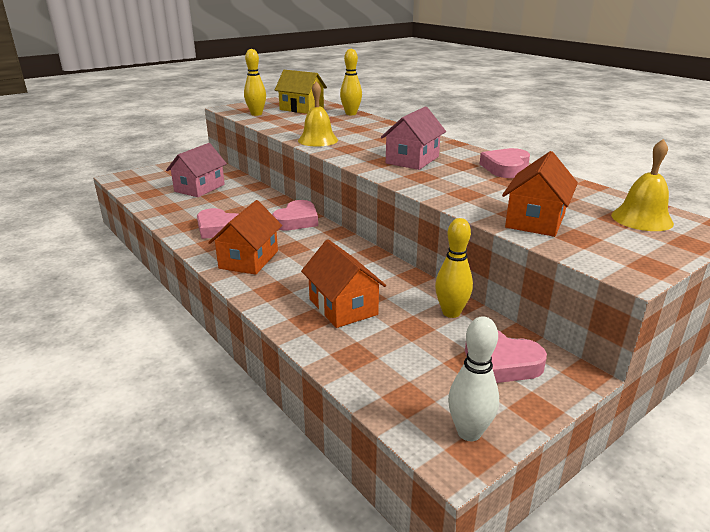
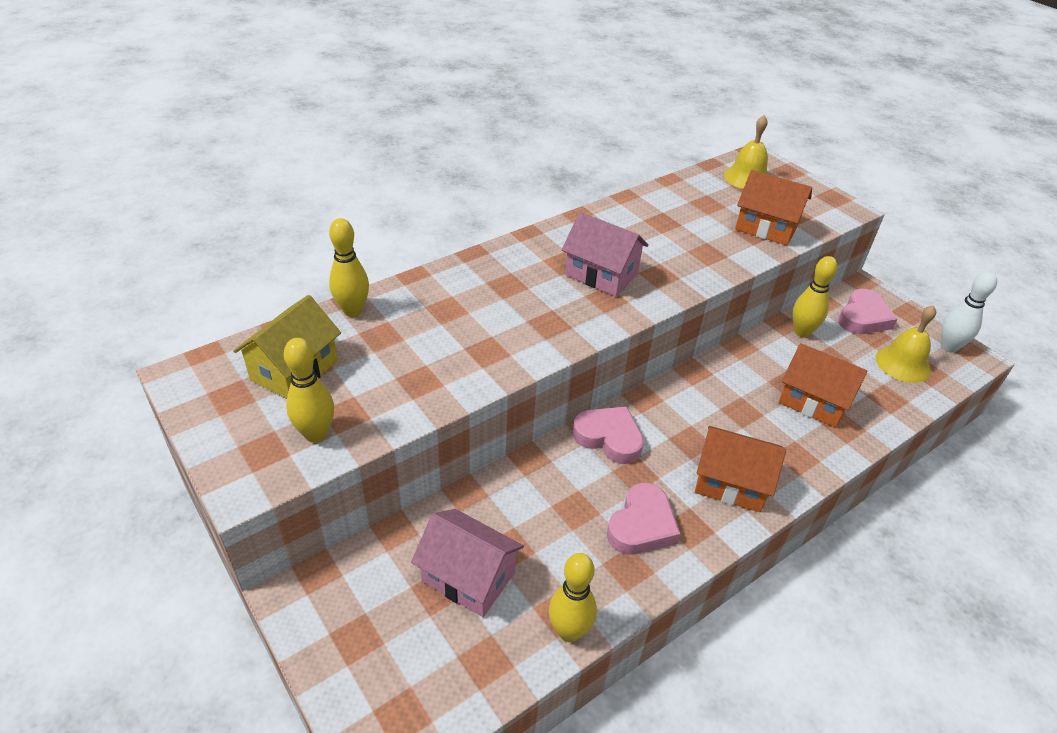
camera: 90 degrees left, 15 degrees up
(155, 209) = (569, 631): none -> yellow bowling pin
(318, 140) = (508, 353): yellow bell -> yellow bell (903, 364)
(343, 307) = (814, 401): orange house -> orange house turned 60 degrees clockwise
(505, 168) = (626, 215): pink heart -> none

